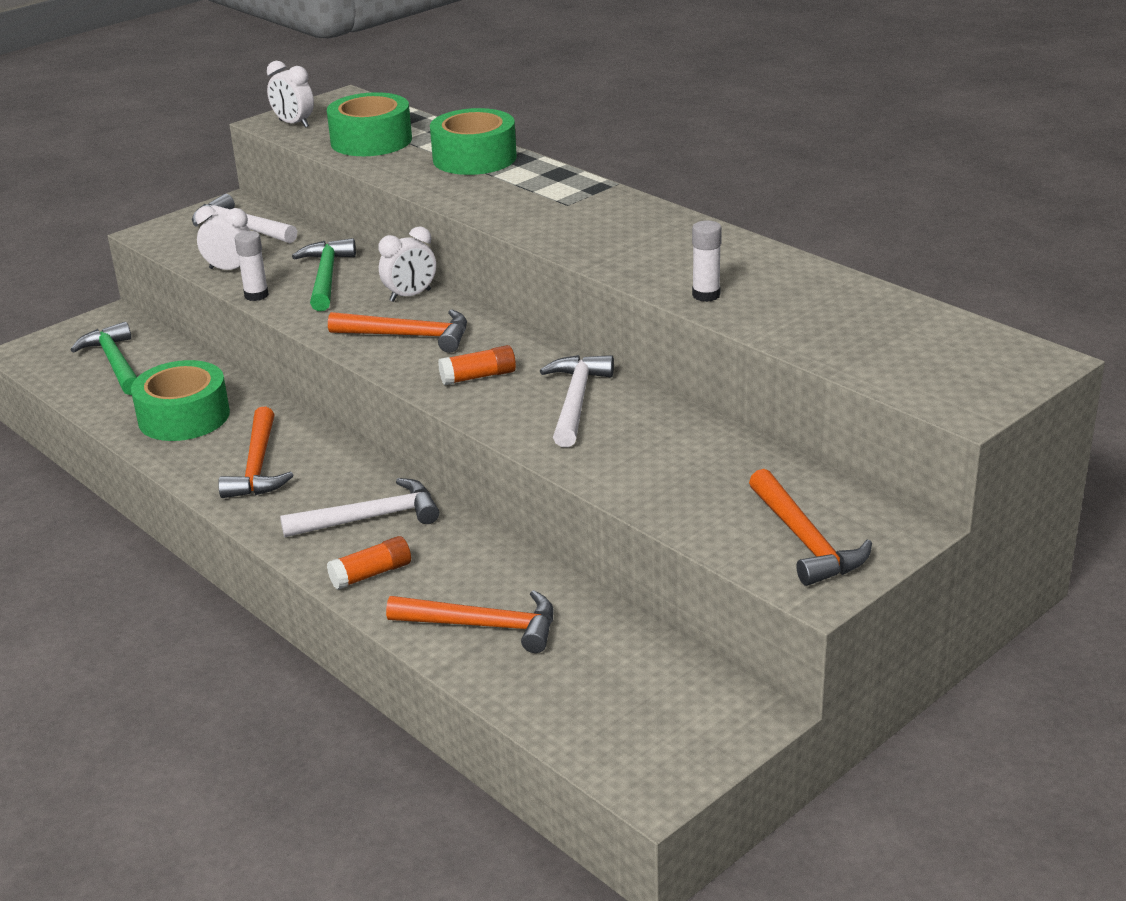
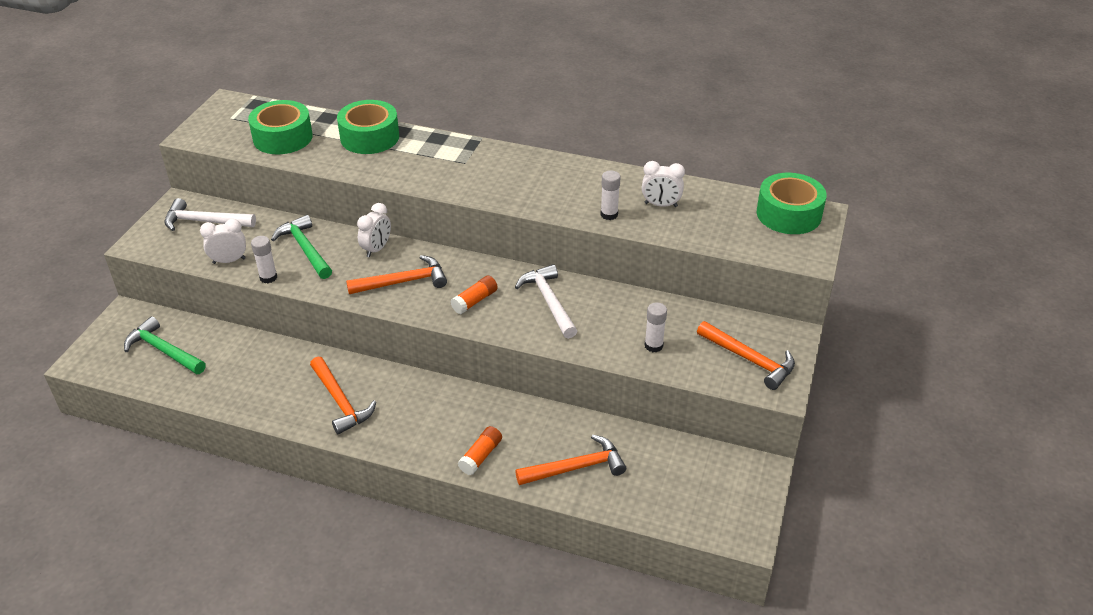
camera: 30 degrees left, 10 degrees up
(184, 417) = (255, 379): green tape -> green tape (788, 214)
(294, 124) = (210, 134): white clock -> white clock (661, 205)
(370, 518) = (447, 416): white hammer -> none
(675, 486) = (653, 346): none -> white glue stick

